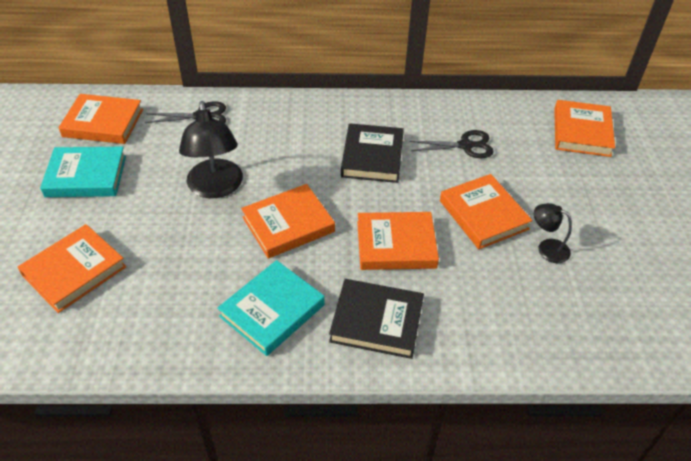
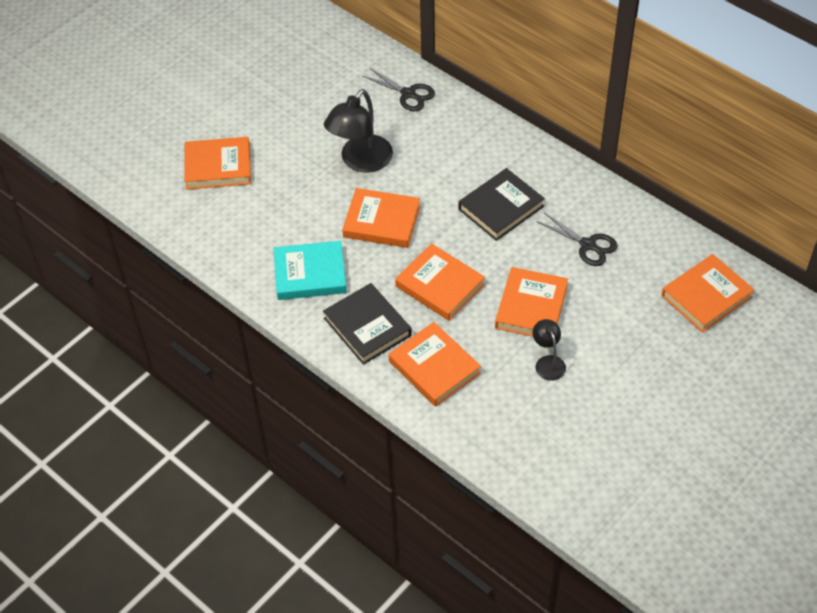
camera: 45 degrees right, 5 degrees up
(86, 176) = (284, 98): turquoise book -> none
(103, 123) = (333, 58): orange book -> orange book (434, 367)

